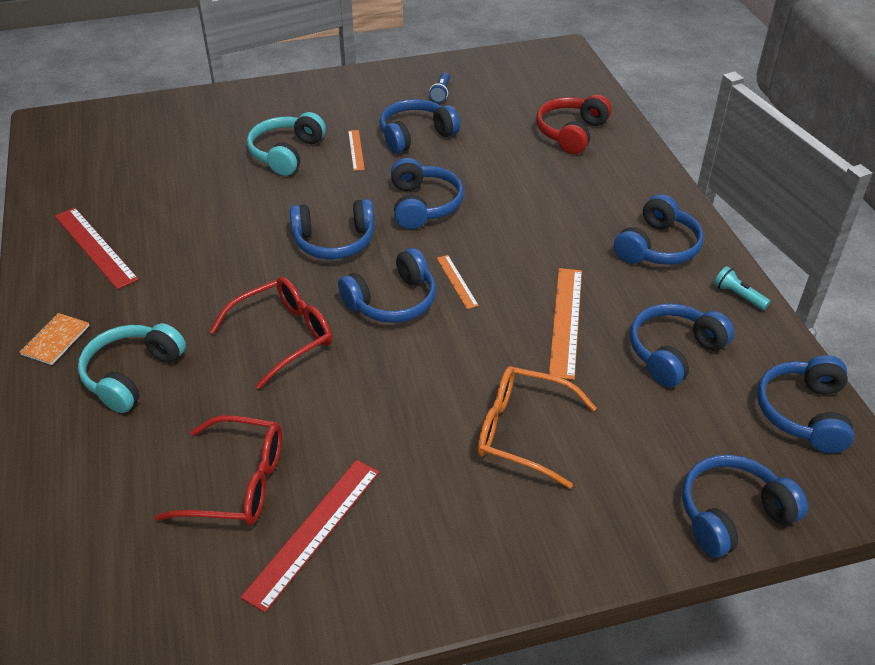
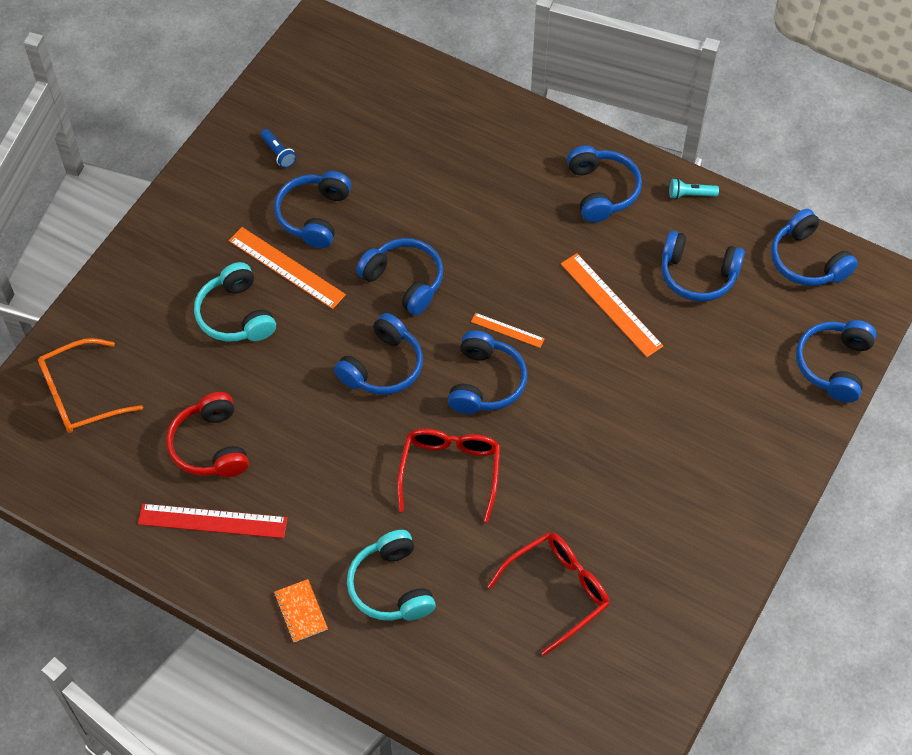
camera: 45 degrees left, 15 degrees up
(313, 532) = (637, 578): red ruler -> none
(356, 150) = (286, 267): orange ruler -> orange ruler, size x1.84
(523, 432) = (675, 410): orange glasses -> orange glasses (81, 395)
(571, 133) = (428, 121): red headphones -> red headphones (210, 446)
(674, 352) = (697, 275): blue headphones -> blue headphones turned 75 degrees counterclockwise

